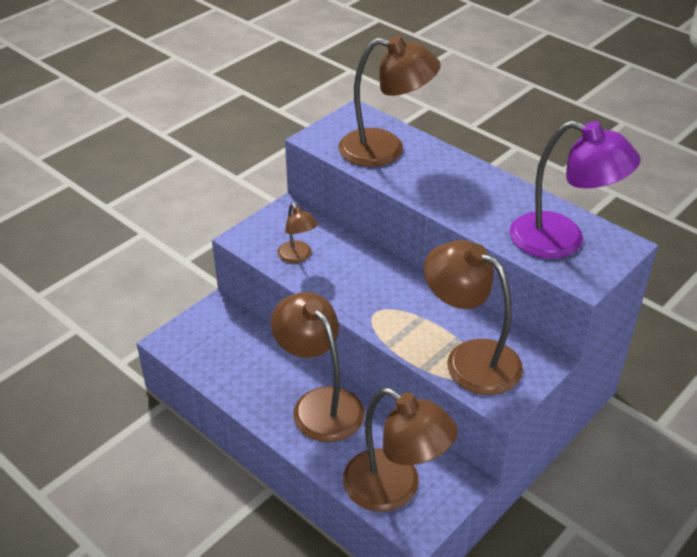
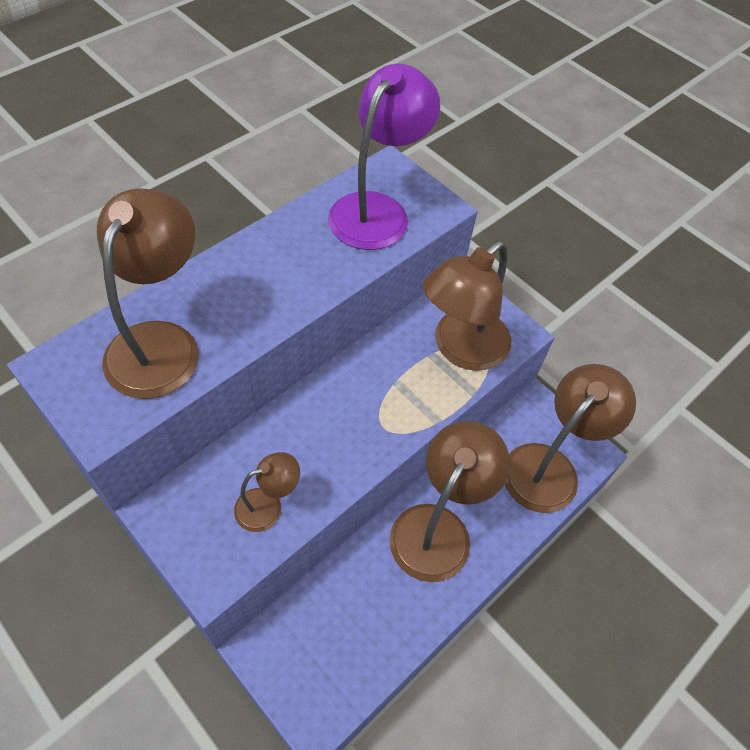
camera: 90 degrees left, 15 degrees up
(320, 404) = (438, 527): brown lamp -> brown lamp turned 150 degrees clockwise

